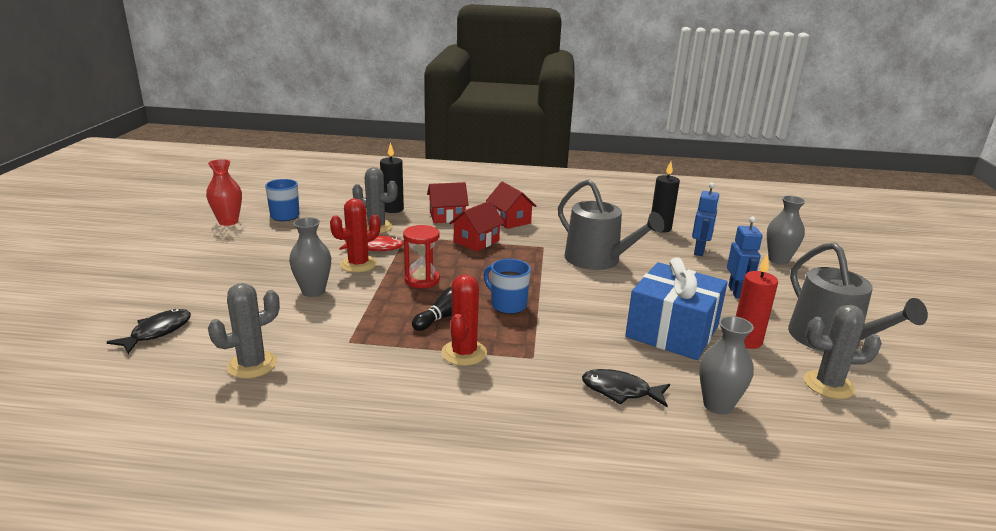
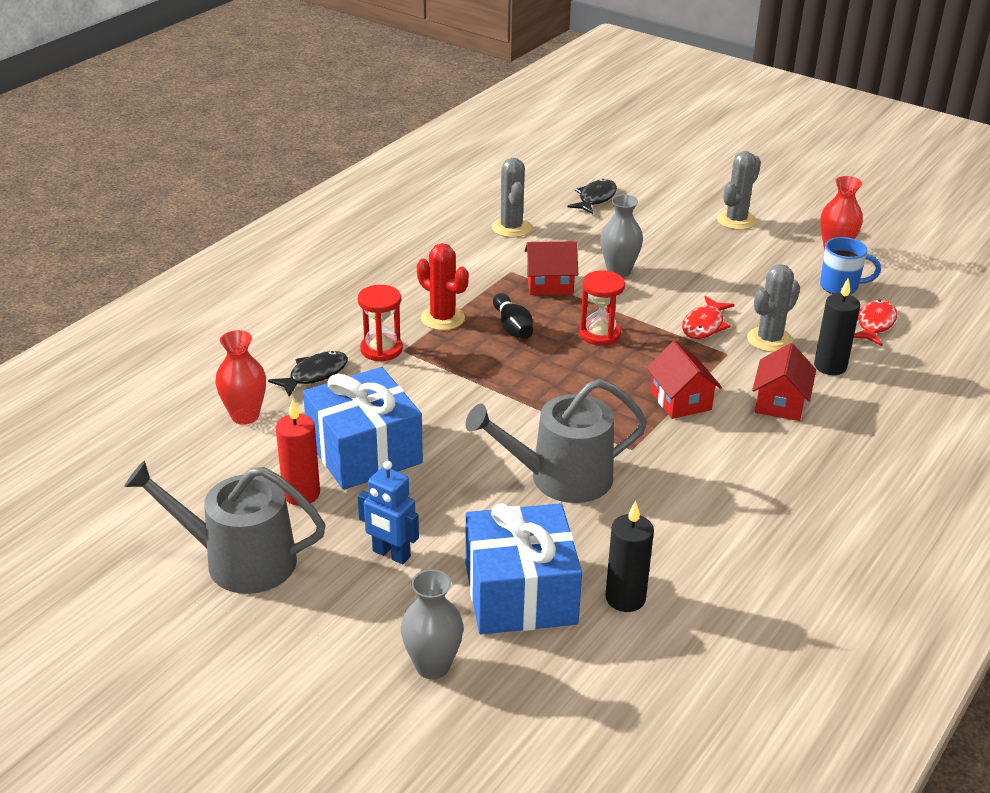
camera: 120 degrees right, 10 degrees up
(157, 332) = (595, 198): black fish -> black fish turned 120 degrees counterclockwise
(329, 203) = (874, 324): none -> red fish
(358, 264) = (665, 306): red cactus -> none
(507, 305) = (505, 368): blue mug -> none
(510, 220) = (738, 453): red house -> red house (550, 284)
(544, 369) = (381, 349): none -> red hourglass
(699, 251) = (520, 593): blue robot -> blue gift
(717, 405) = (245, 416): grey vase -> red vase
(828, 385) = (193, 501): grey cactus -> grey cactus (736, 220)

